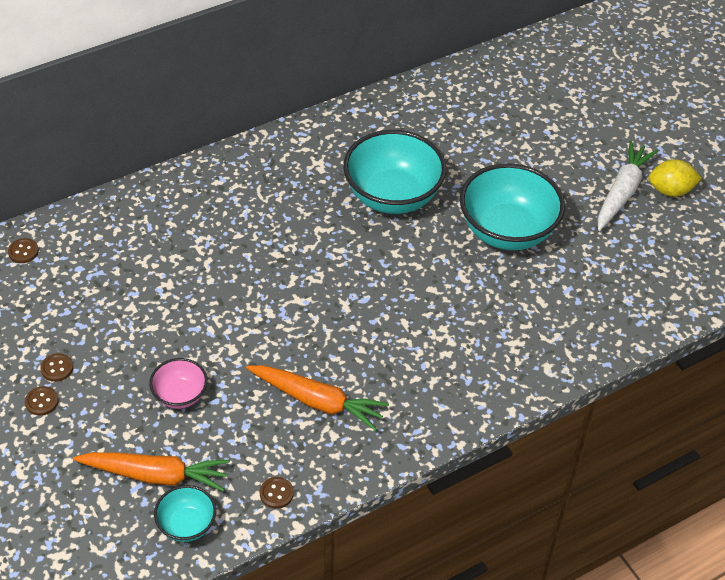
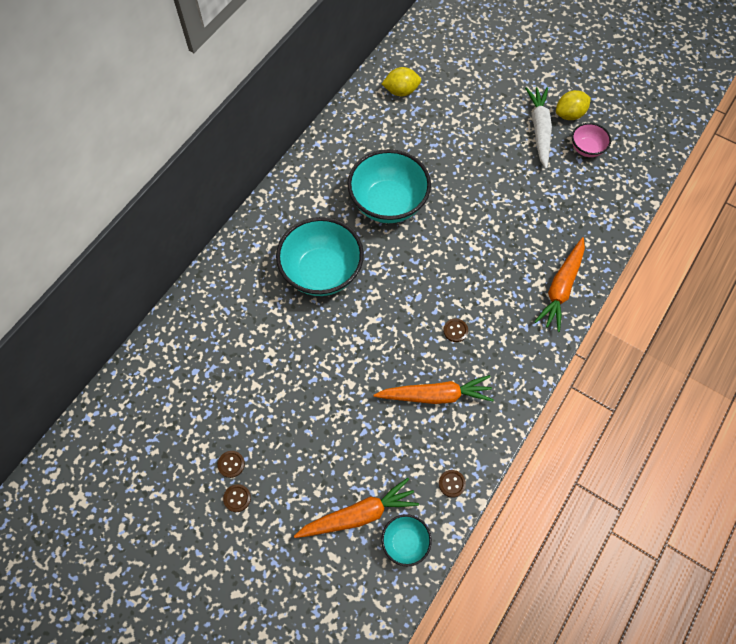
camera: 25 degrees left, 15 degrees up
(23, 251) = (142, 378): brown button -> brown button (455, 330)
(180, 395) = (336, 440): pink bowl -> pink bowl (586, 149)
(483, 94) = (401, 91): none -> yellow lemon
(507, 231) = (482, 196): turquoise bowl -> turquoise bowl (322, 272)
(537, 359) = (561, 288): none -> orange carrot

